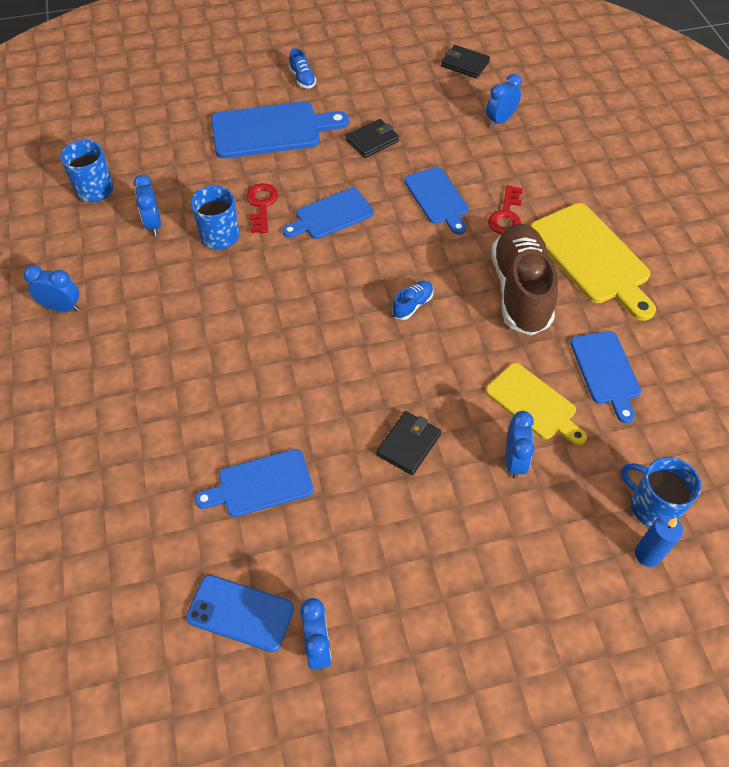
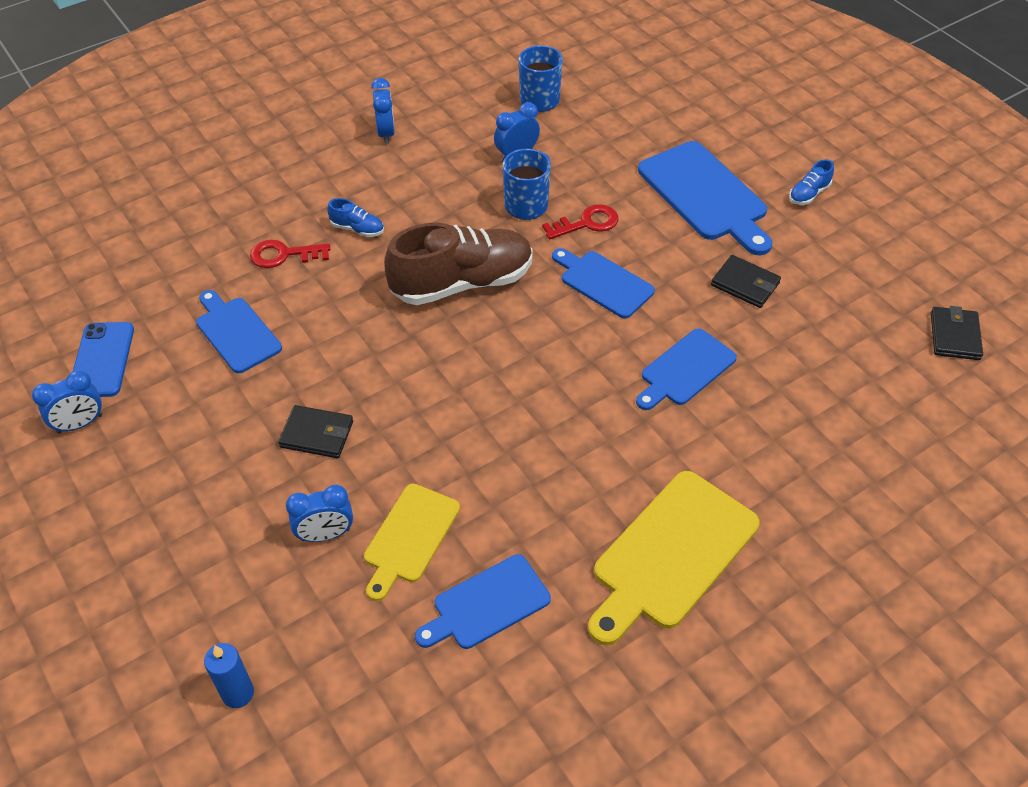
camera: 70 degrees right, 5 degrees down
(412, 305) = (505, 389): blue shoe -> blue shoe (357, 229)
(500, 120) = (868, 399): blue clock -> none
(506, 215) = (695, 445): red key -> red key (283, 255)
(520, 291) = (576, 487): brown shoe -> brown shoe (462, 283)
(652, 506) = (304, 688): blue mug -> none

